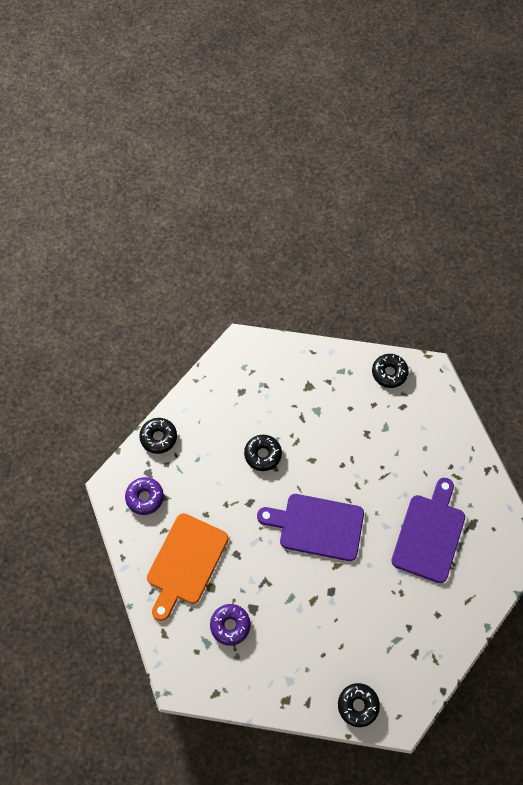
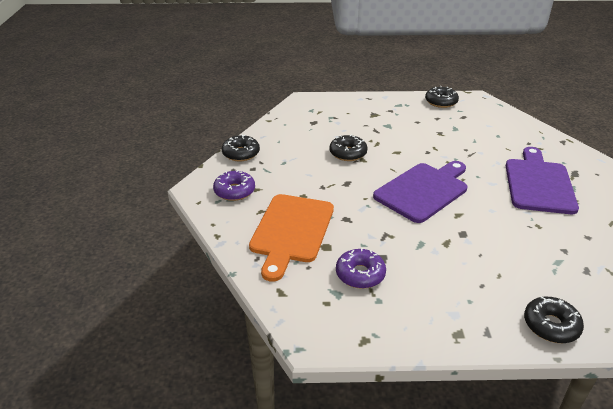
camera: 10 degrees left, 30 degrees down
(317, 526) = (423, 190): purple cutting board -> purple cutting board turned 135 degrees clockwise

